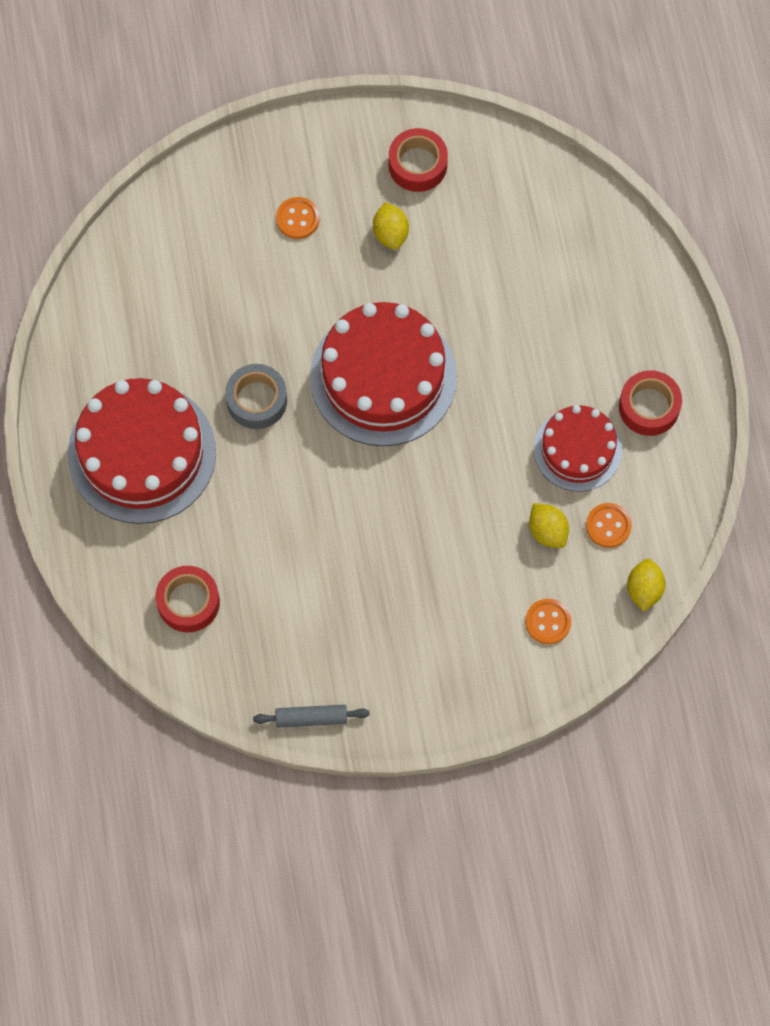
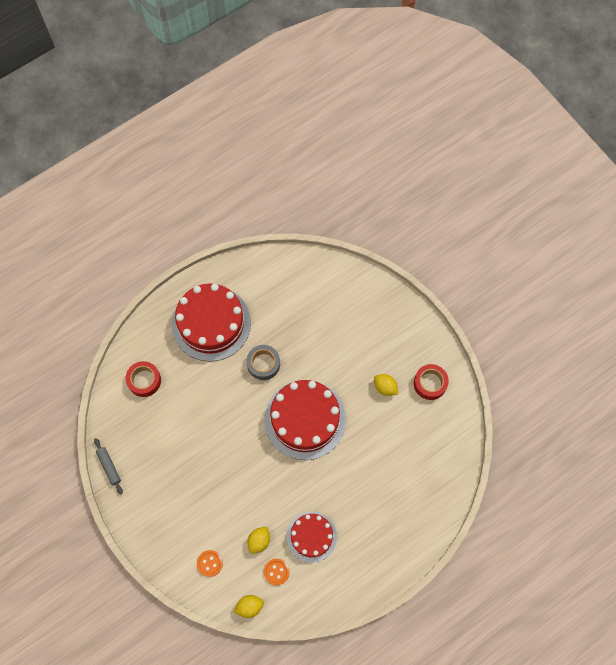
camera: 65 degrees right, 0 degrees up
(297, 219) = (370, 338): orange button -> none
(390, 233) = (385, 387): yellow lemon -> yellow lemon turned 75 degrees clockwise
(649, 407) = (353, 564): red tape -> none

